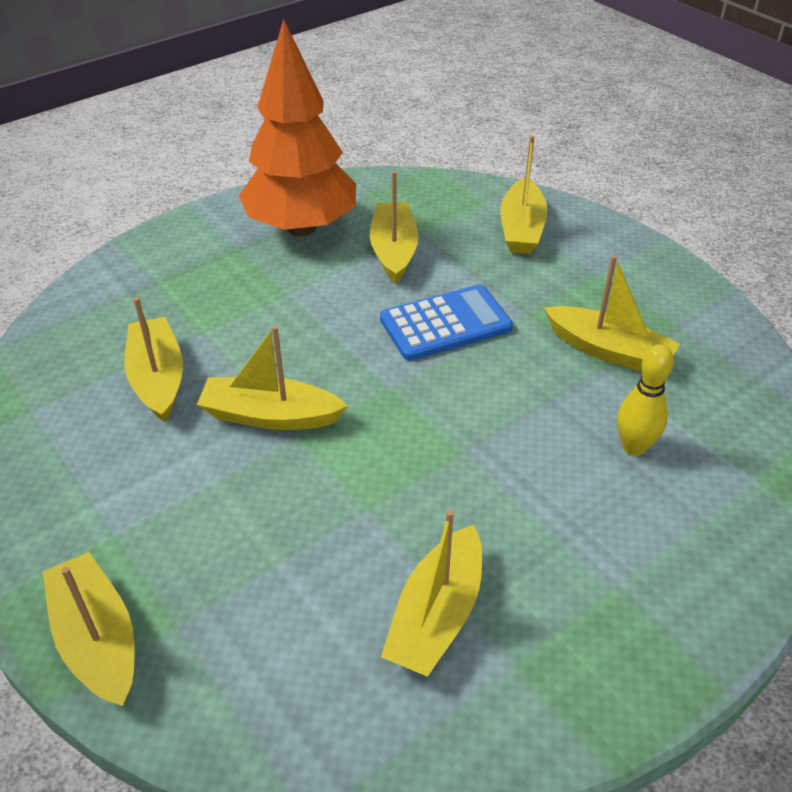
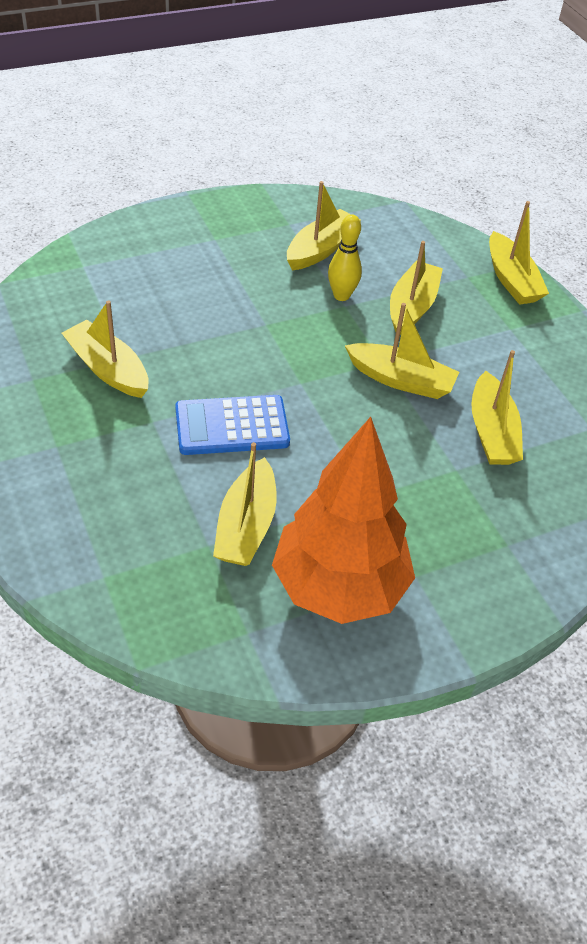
camera: 170 degrees left, 5 degrees up
(521, 229) = (92, 523): yellow boat -> yellow boat (412, 307)
(634, 447) = (146, 300): yellow bowling pin -> yellow bowling pin (341, 295)

